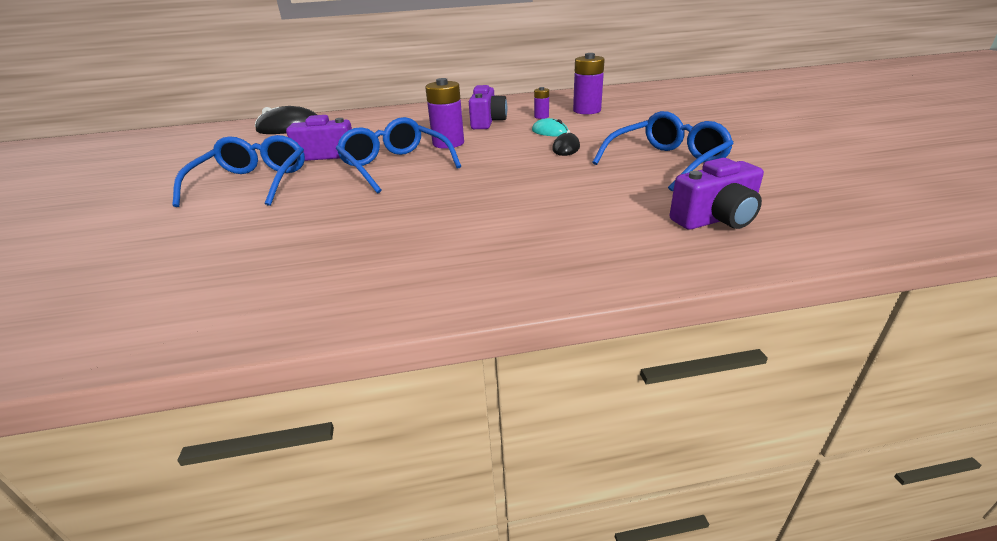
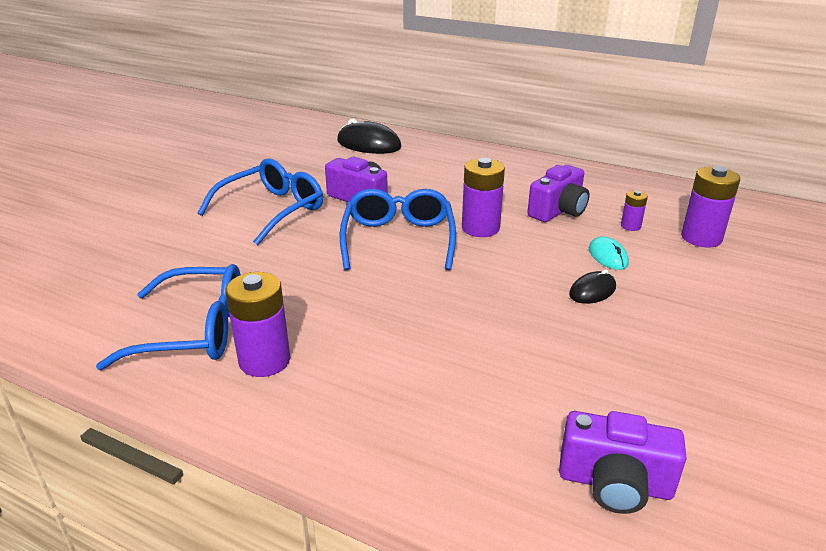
camera: 35 degrees right, 0 degrees up
(387, 265) = (264, 360): none -> purple battery
(666, 162) = (681, 370): blue glasses -> blue glasses (194, 331)

